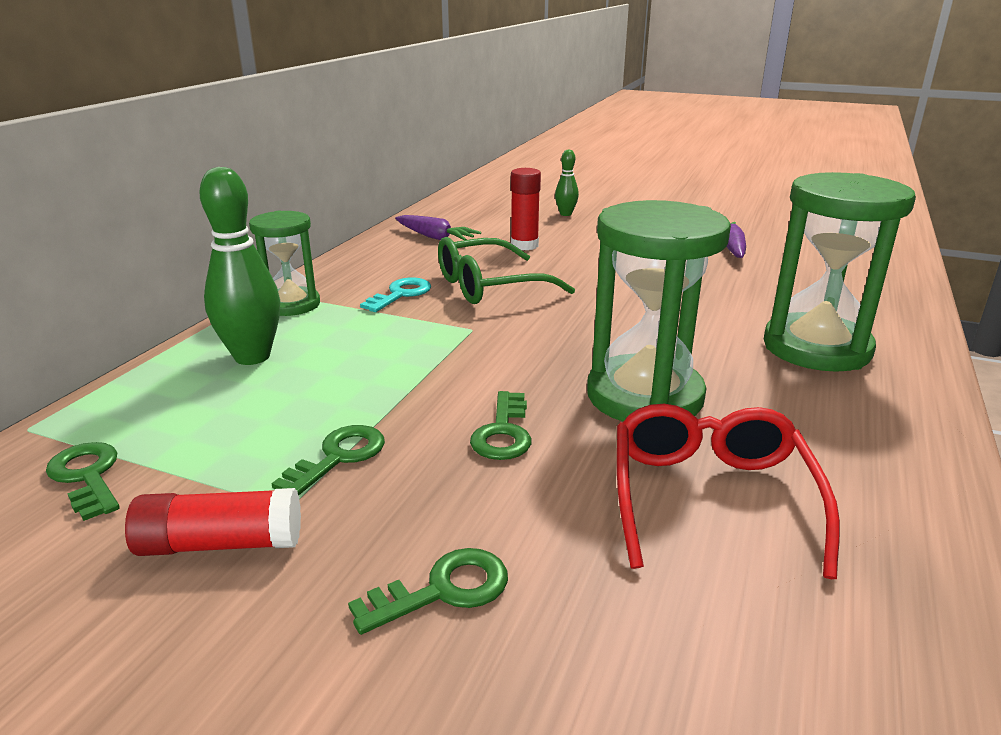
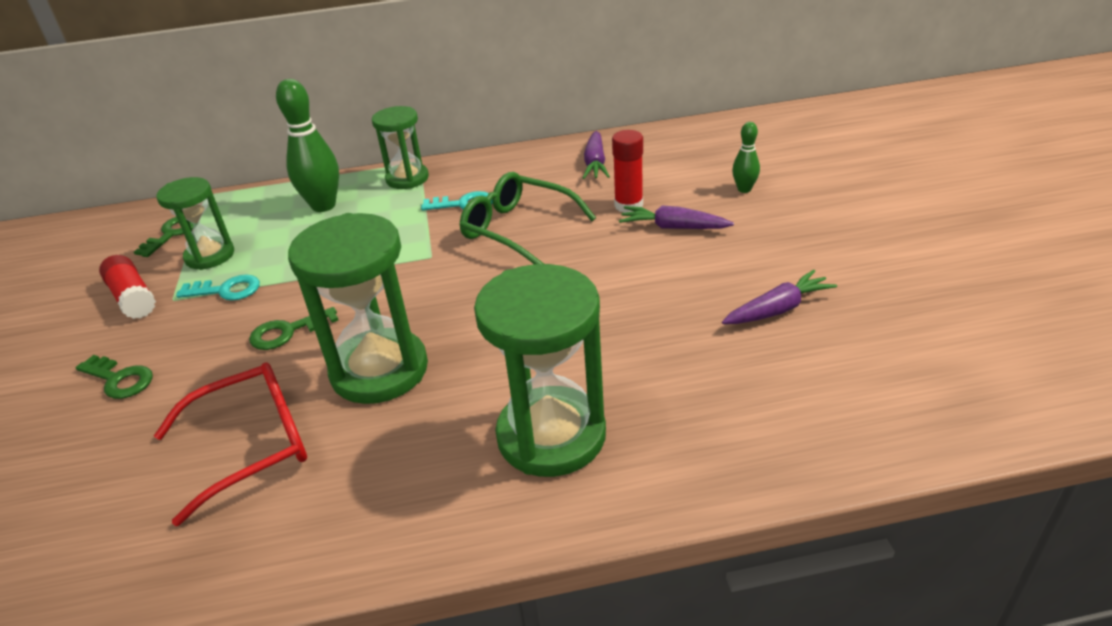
camera: 60 degrees right, 10 degrees up
(221, 454) = (210, 256): none -> green hourglass
(338, 457) = (226, 290): green key -> turquoise key
(582, 243) = (673, 227): none -> purple carrot

